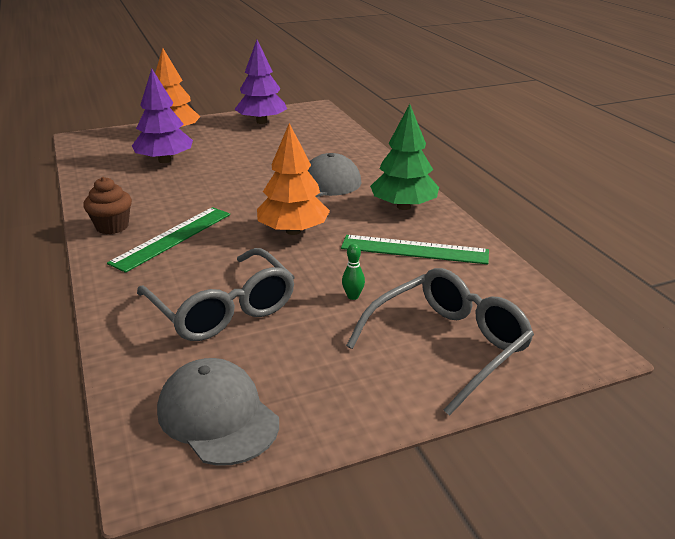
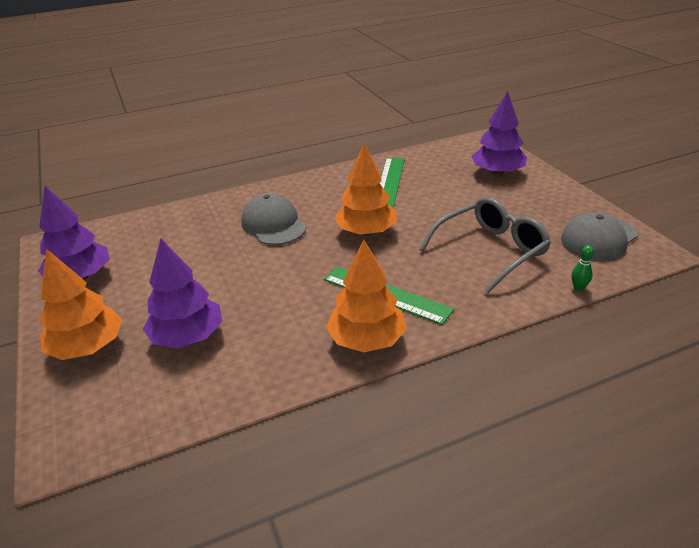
camera: 90 degrees left, 5 degrees up
(112, 226) = (367, 340): brown cupcake -> orange tree
(353, 296) = (456, 202): green bowling pin -> green bowling pin (578, 288)
(403, 206) = (321, 187): green tree -> none
(448, 346) = (497, 173): grey glasses -> purple tree

